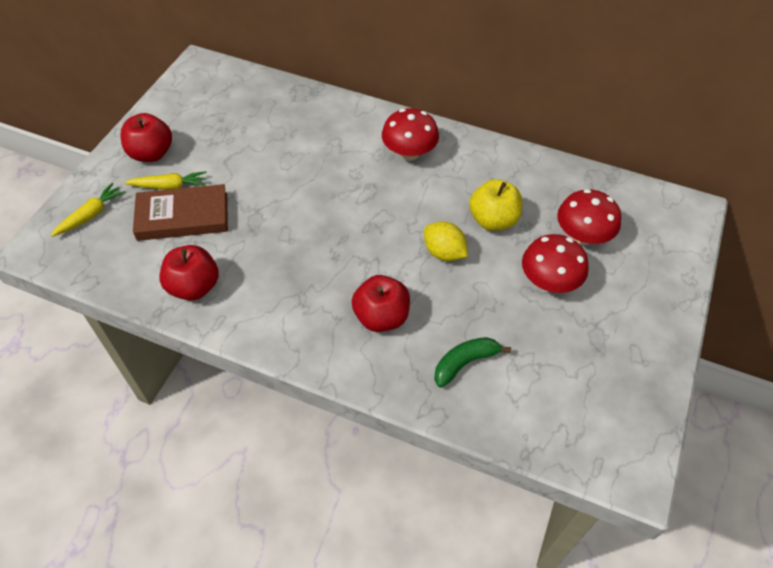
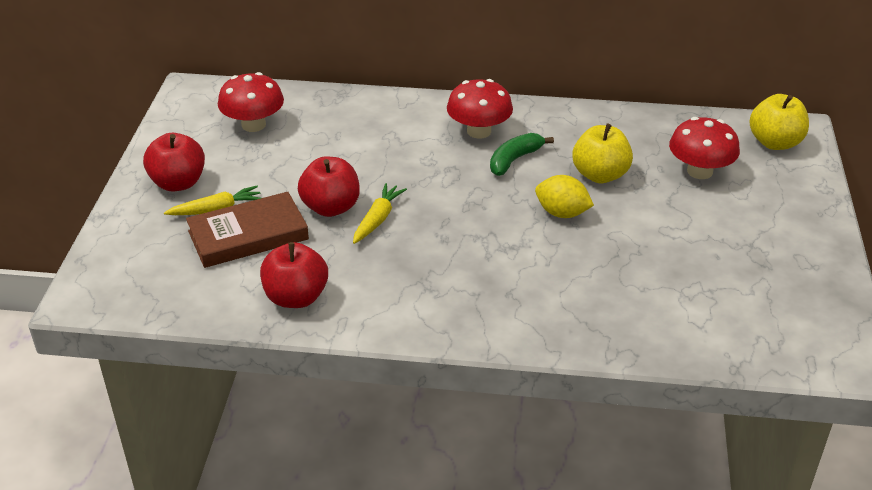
camera: 15 degrees left, 15 degrees down
(91, 215) = (134, 254): yellow carrot -> yellow carrot (377, 219)
(381, 317) = (523, 283): red apple -> red apple (331, 207)
(465, 363) = (633, 305): green banana -> green banana (514, 160)
(549, 281) = (685, 217): red mushroom -> red mushroom (253, 125)
(663, 219) = (775, 142): none -> yellow apple

